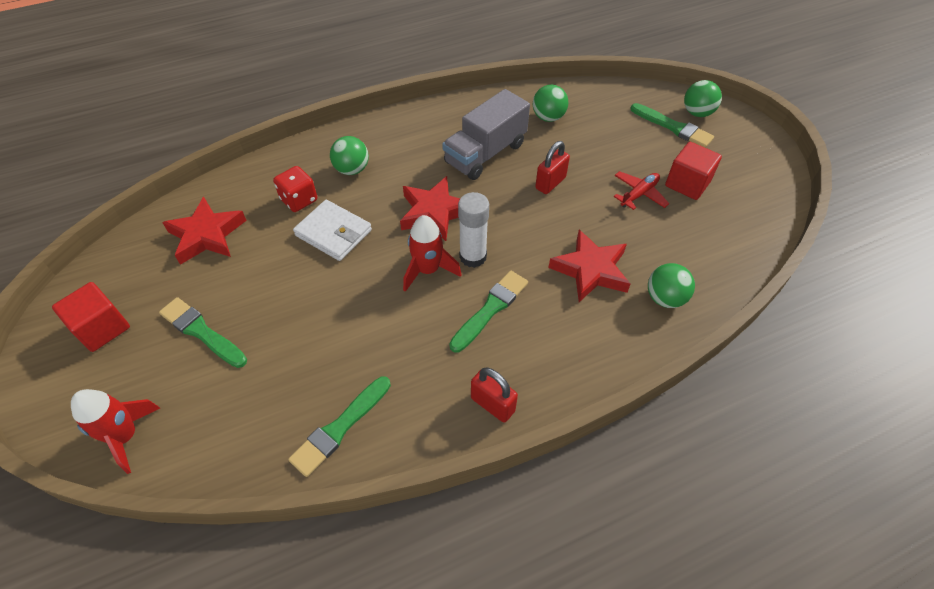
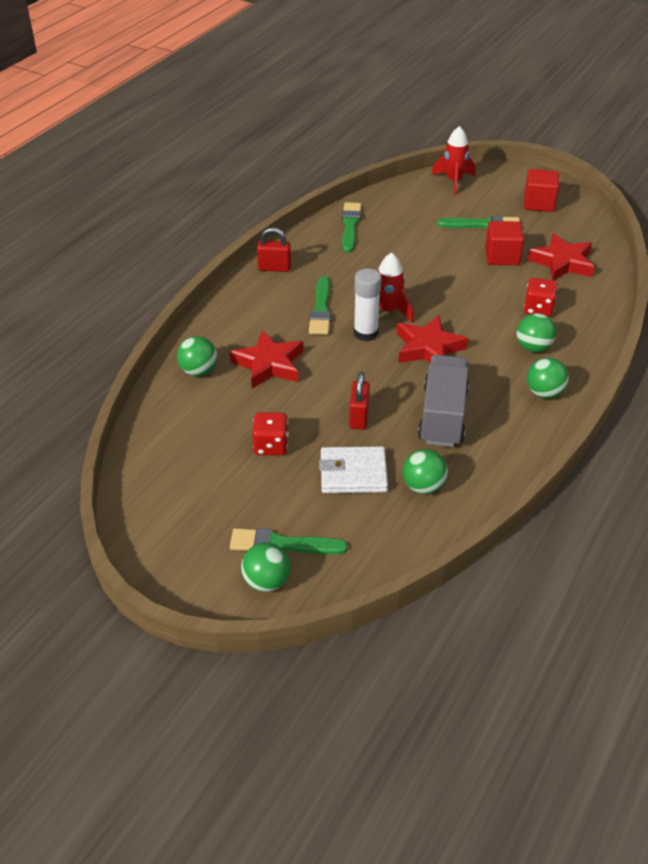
camera: 145 degrees right, 10 degrees down
(333, 233) = (482, 302): white wallet -> white wallet (353, 473)
(392, 134) = (544, 393): none -> green ball
(639, 194) = (271, 446): red plane -> red dice
(687, 183) = (231, 480): red cube -> red cube (502, 256)

